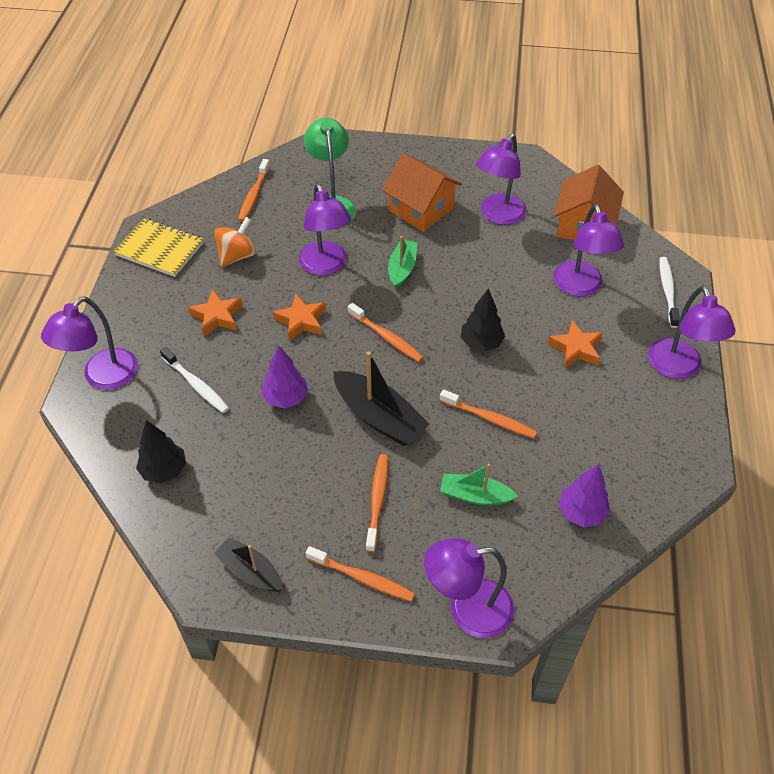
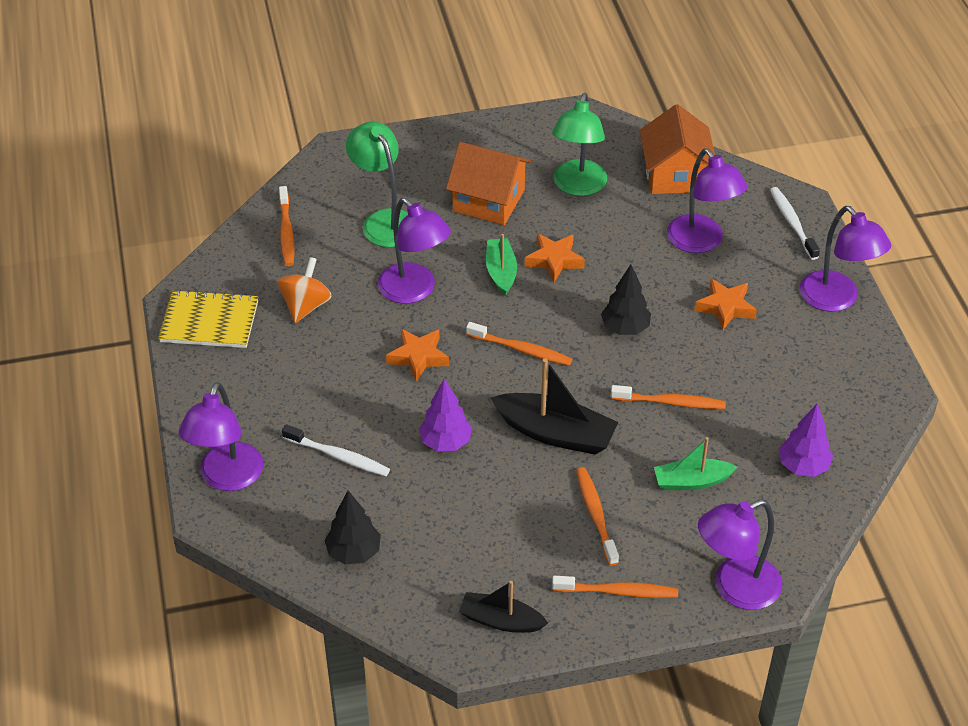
camera: 20 degrees left, 5 degrees down
(217, 316) = (320, 378): orange star -> orange star (554, 260)
(498, 216) = (578, 186): purple lamp -> green lamp

